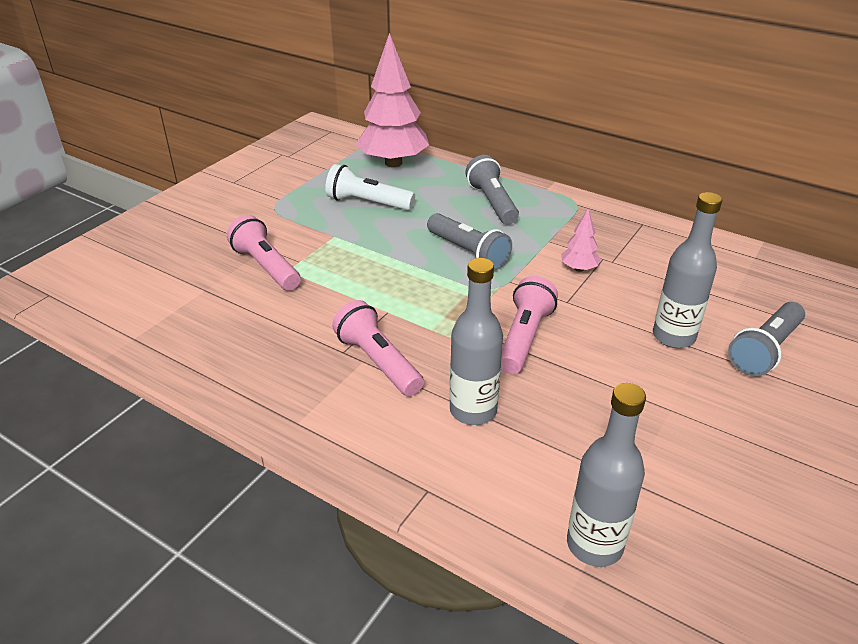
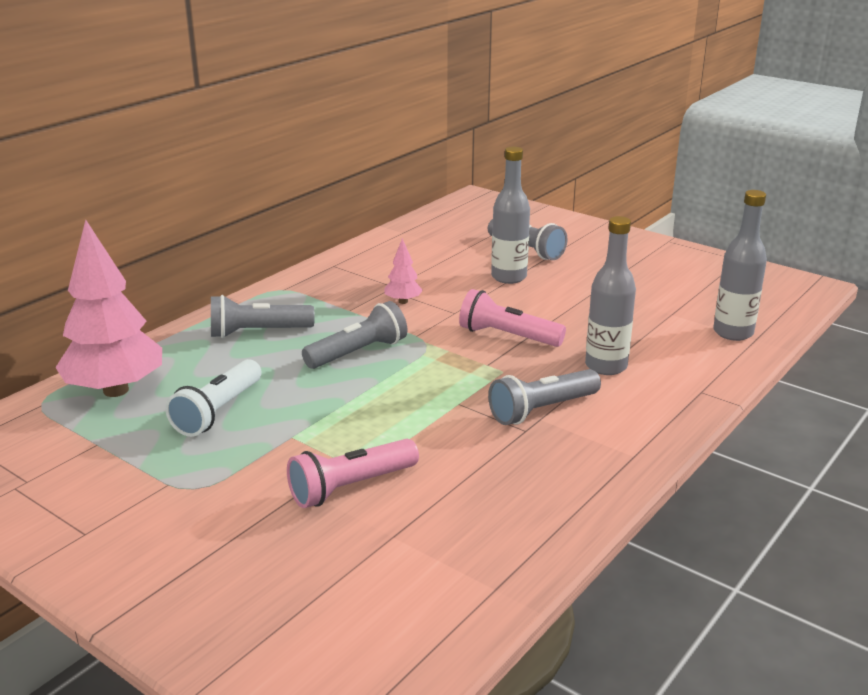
camera: 85 degrees left, 10 degrees down
(378, 362) = (542, 410): pink flashlight -> grey flashlight

